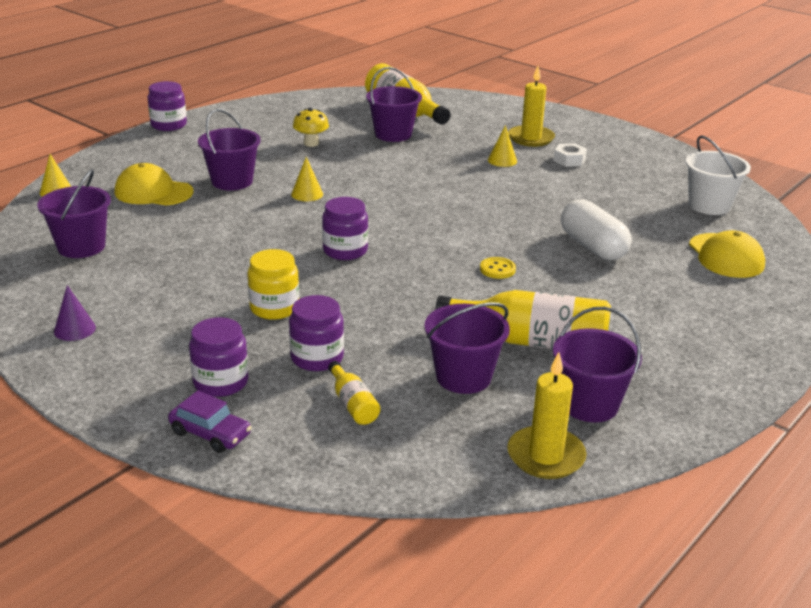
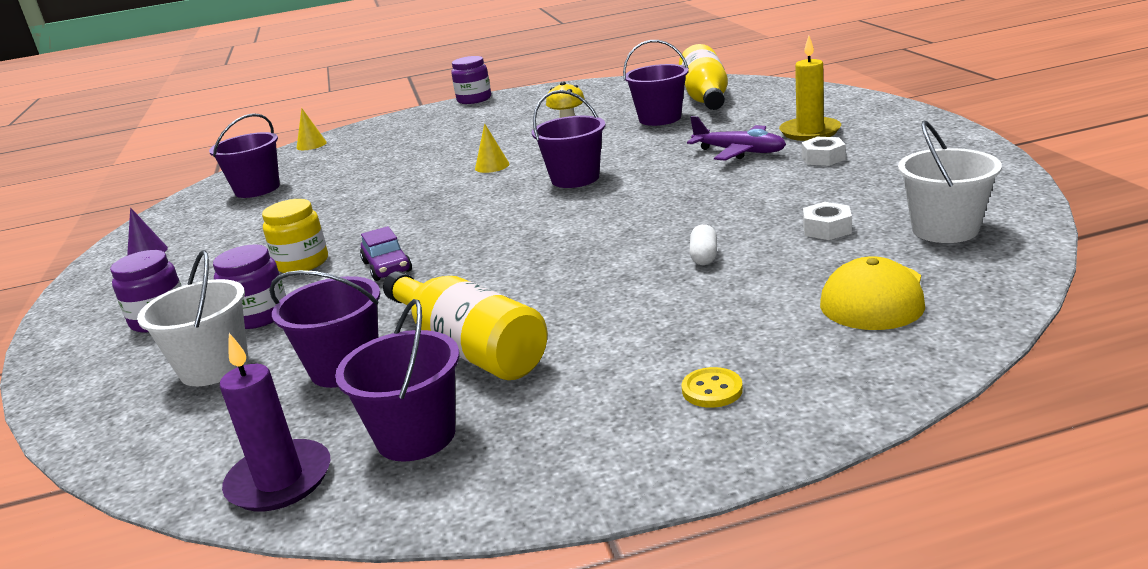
camera: 40 degrees right, 5 degrees down
(153, 192) = (375, 152): yellow cap -> none
(210, 433) = (80, 362): purple car -> purple car (387, 267)
(232, 181) = (448, 149): purple bucket -> purple bucket (575, 178)
(345, 250) = (442, 221): purple jar -> none
(353, 404) = (214, 367): yellow bottle -> white bucket
(497, 269) = (556, 263): yellow button -> yellow button (712, 390)
(502, 160) = (739, 152): yellow cone -> purple plane
(546, 456) = (280, 480): yellow candle -> purple candle
(592, 247) = (704, 256): white capsule -> white capsule, size x0.49
(642, 215) = (827, 229): none -> white nut

